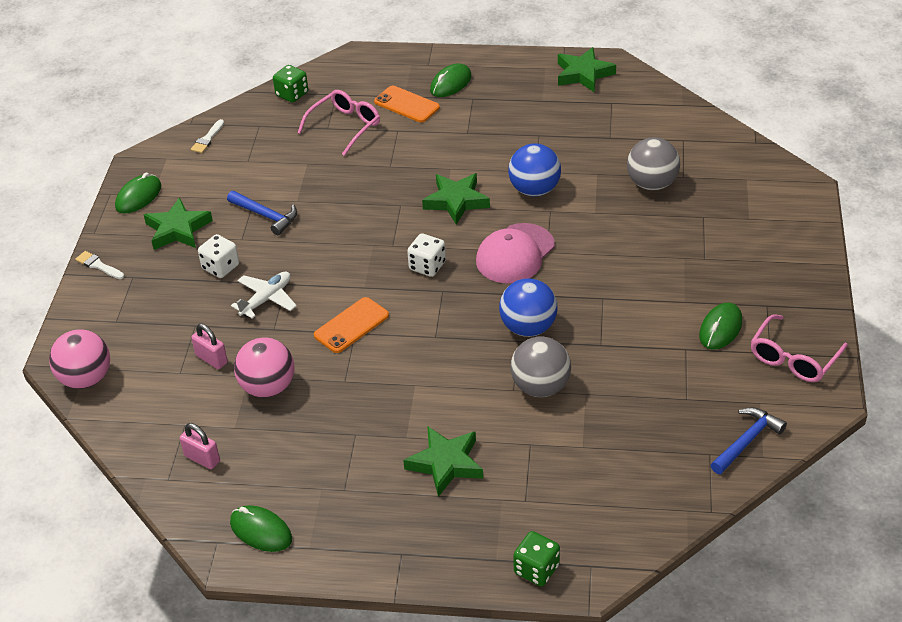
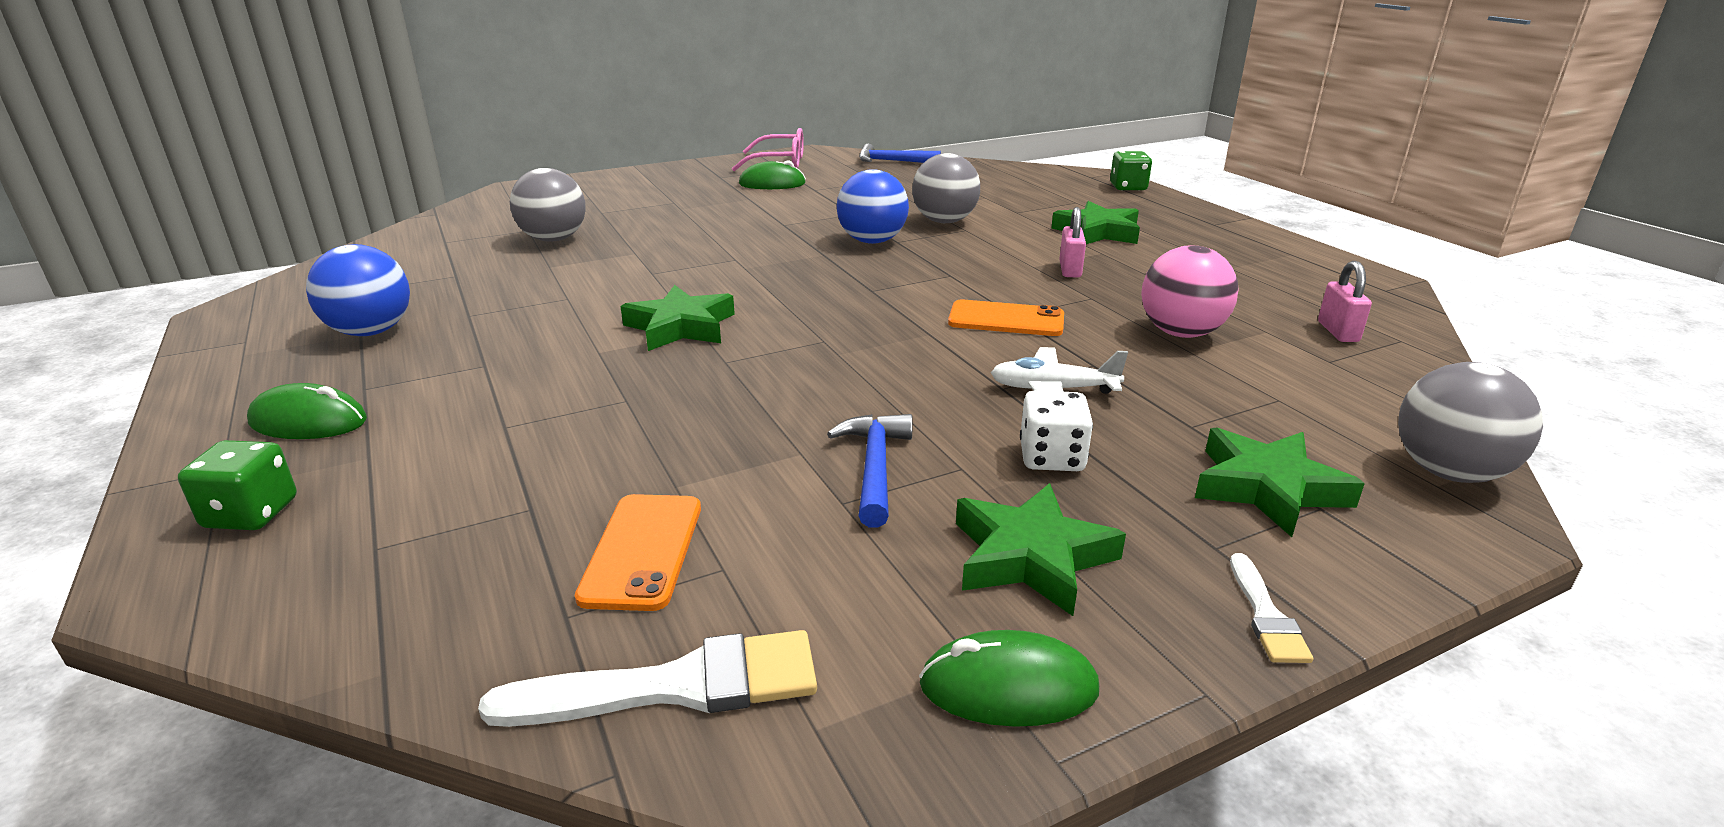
camera: 125 degrees left, 15 degrees down
(86, 379) = (1448, 472): pink ball -> grey ball
(207, 139) = (675, 686): white brush -> white brush, size x1.87
(211, 359) = (1216, 385): pink padlock -> pink padlock (1070, 270)
(261, 531) = (1328, 276): green mouse -> none
(292, 94) = (389, 621): green dice -> green dice (251, 513)
(345, 126) = (515, 487): pink glasses -> none
(406, 104) = (404, 444): orange phone -> orange phone (642, 551)
(427, 266) = (839, 309): white dice -> none
(515, 254) = (757, 271): pink cap -> none
(534, 190) = (613, 289): blue ball -> blue ball (371, 332)
(583, 74) = (266, 323): green star -> green star (1268, 488)

